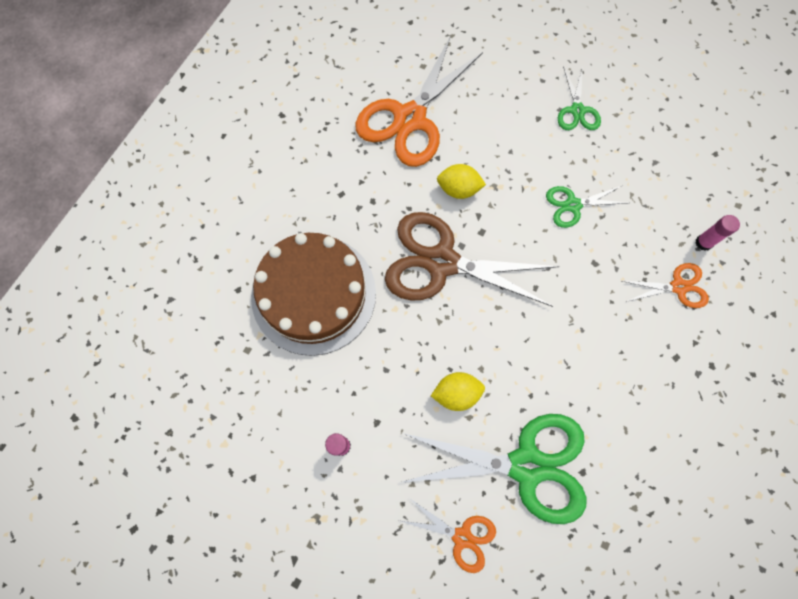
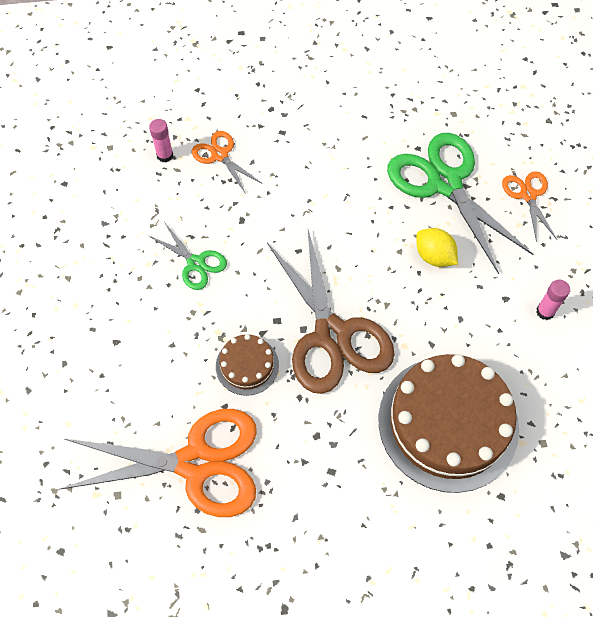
camera: 125 degrees left, 10 degrees down
(458, 189) = (247, 365): yellow lemon -> brown cake
(577, 111) = (84, 312): green scissors -> none

